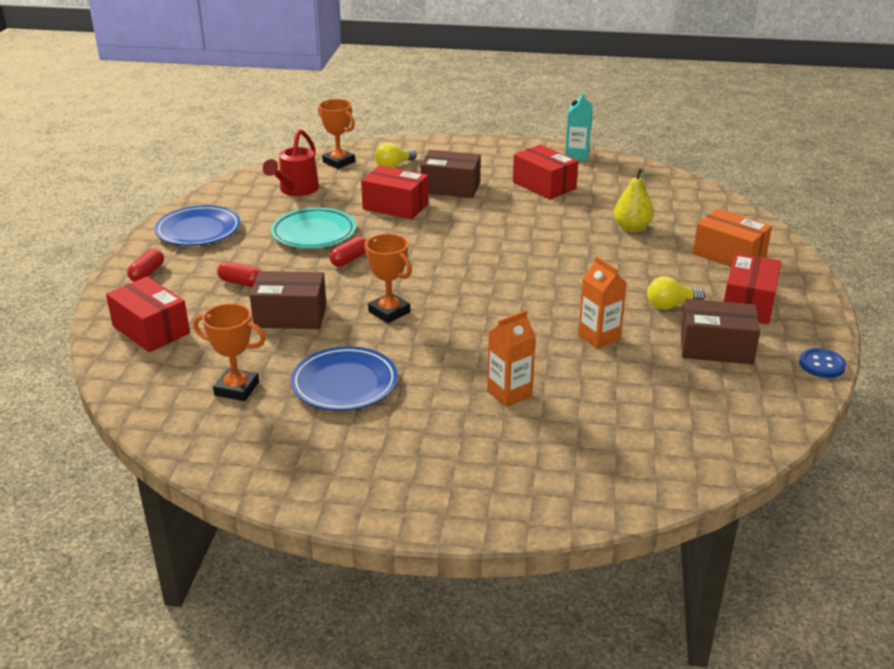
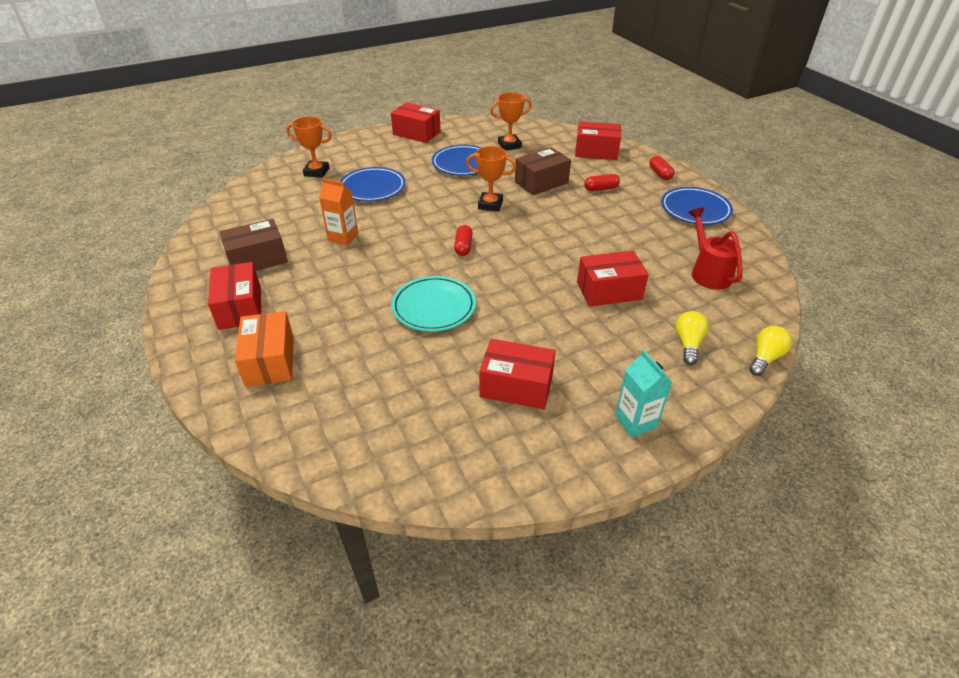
camera: 145 degrees right, 10 degrees up
(314, 233) = (623, 239): turquoise plate -> turquoise plate (434, 307)
(336, 481) = (416, 133): none -> red box
(338, 162) = (740, 324): orange trophy -> orange trophy (316, 172)
(350, 259) = (566, 228): red capsule -> red capsule (463, 247)
(450, 187) = (597, 337): brown box -> none
(509, 393) = (373, 188): orange carton -> blue plate
(577, 156) = (533, 472): turquoise carton -> turquoise carton (635, 421)
(631, 228) = (381, 357): yellow pear -> none
(671, 305) = (304, 281): yellow light bulb -> yellow light bulb (765, 358)
(729, 255) = (270, 361): orange box -> orange box turned 75 degrees clockwise
(821, 365) = (176, 273): blue button -> none

